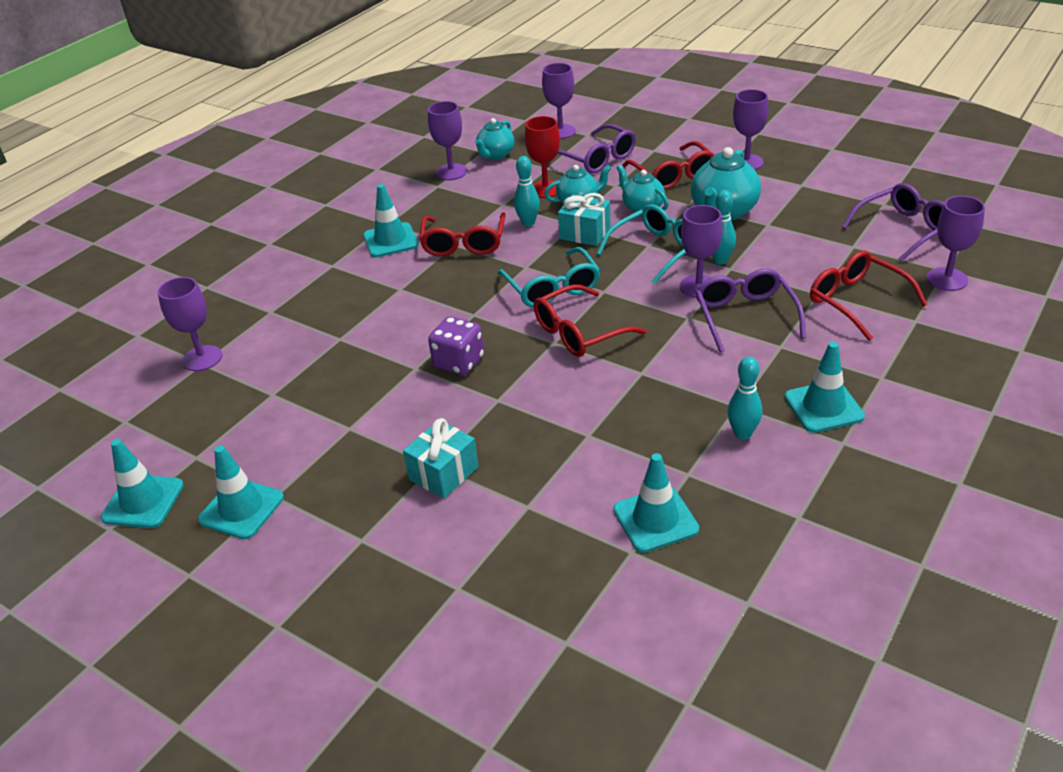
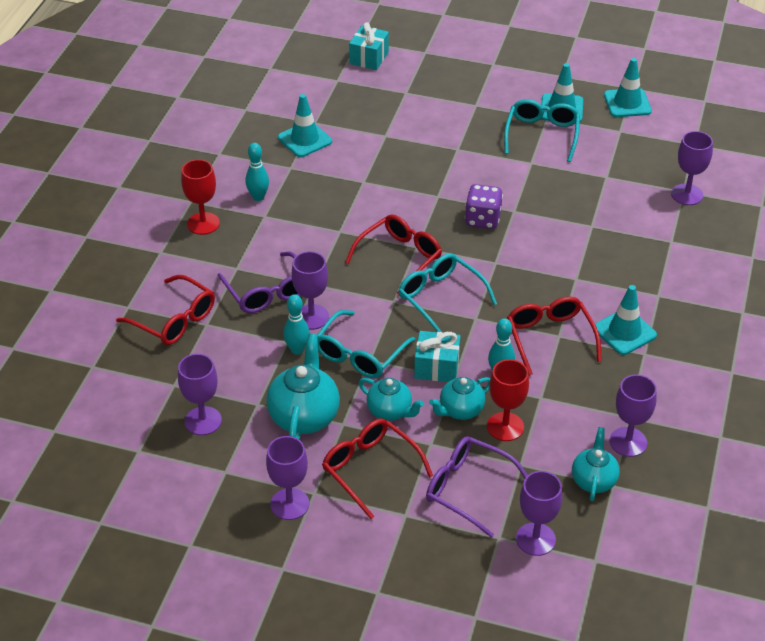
camera: 160 degrees right, 5 degrees up
(303, 468) = (542, 135): none -> turquoise glasses
(443, 473) = (448, 145): turquoise gift -> turquoise gift (369, 58)
(823, 407) = (203, 223): turquoise traffic cone -> red goblet
(904, 229) = (122, 414): purple glasses -> none
(947, 279) = (93, 355): purple goblet -> purple goblet (203, 421)

